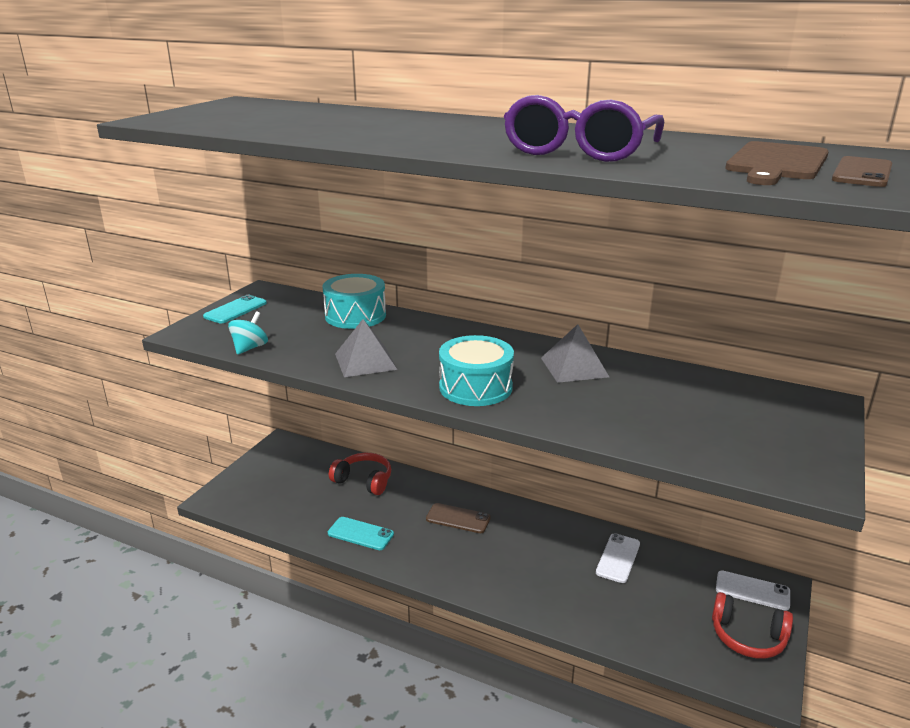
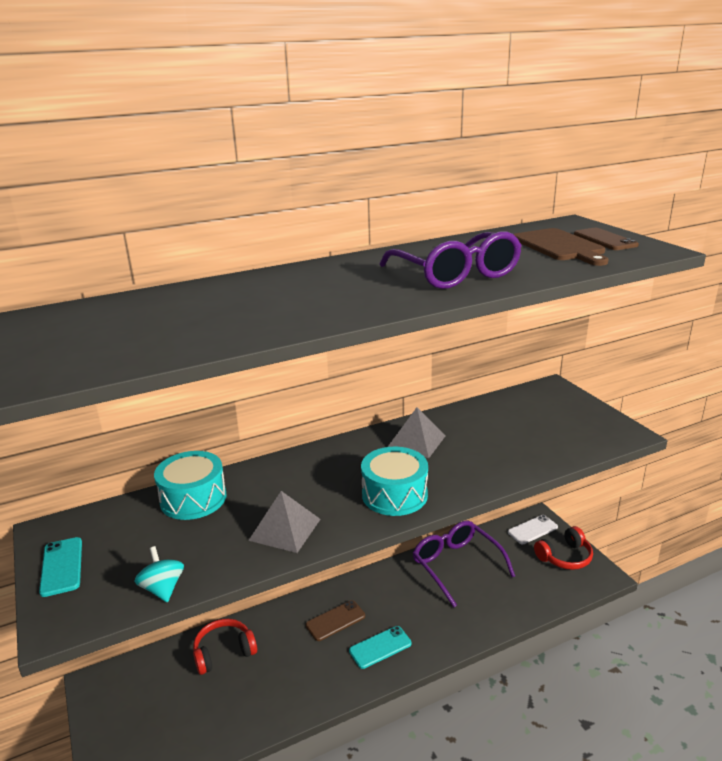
camera: 50 degrees left, 0 degrees up
(360, 534) = (289, 693): turquoise phone -> turquoise phone (380, 647)
(618, 558) = (456, 565): white phone -> purple glasses

